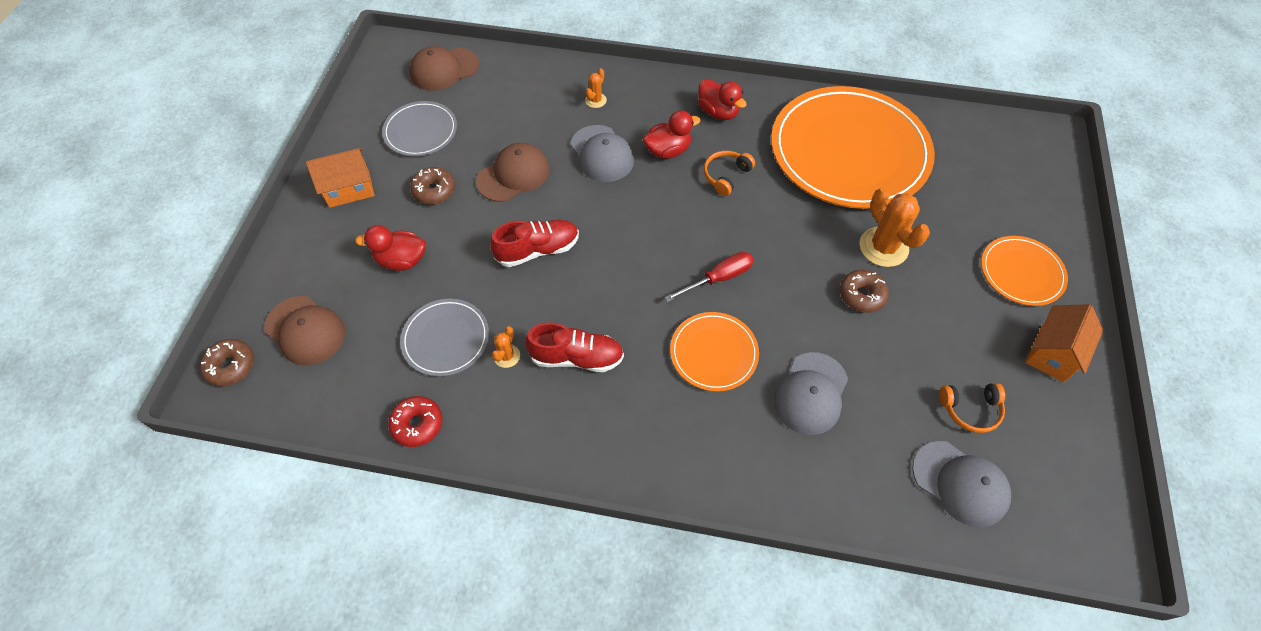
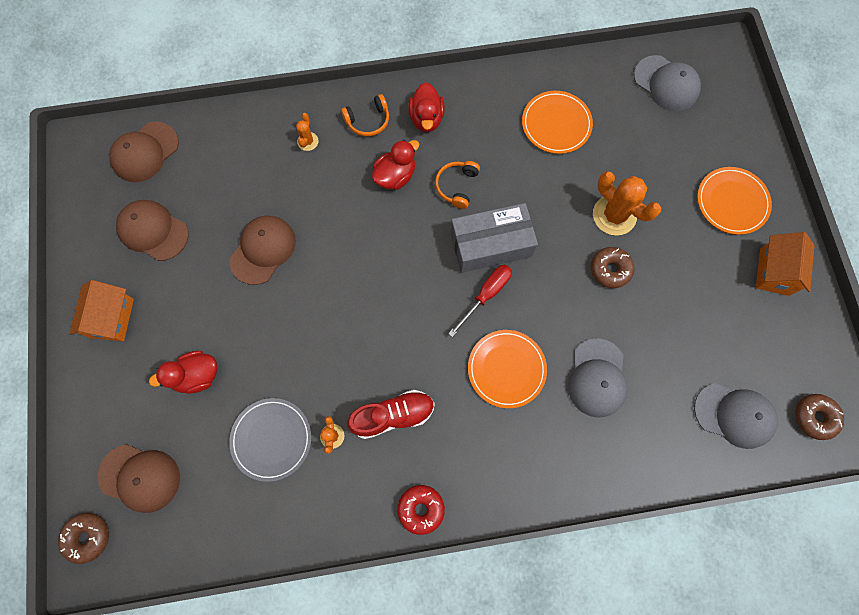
camera: 20 degrees left, 15 degrees up
(349, 189) = (112, 318): orange house -> orange house turned 45 degrees counterclockwise
(417, 424) = (282, 528): red donut -> red donut (421, 509)
(421, 131) = (153, 231): grey plate -> brown cap
(434, 190) = (195, 292): brown donut -> brown donut (814, 417)
(538, 250) = (317, 322): red shoe -> none
(602, 154) = (336, 199): grey cap -> grey cap (666, 83)
(718, 112) = (426, 118): red duck -> red duck turned 60 degrees clockwise
(741, 235) = (491, 244): none -> grey box
(849, 151) = (556, 124): orange plate -> orange plate, size x0.47
(970, 409) = (725, 347): orange headphones -> orange headphones (368, 121)

